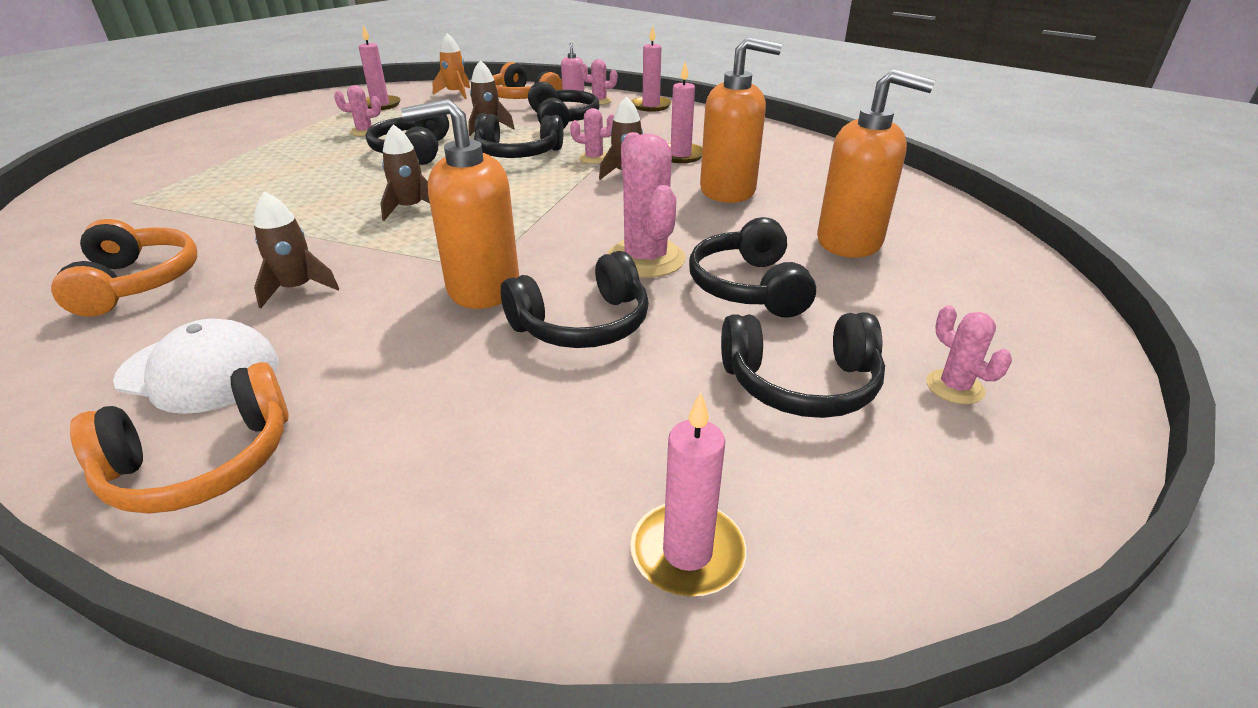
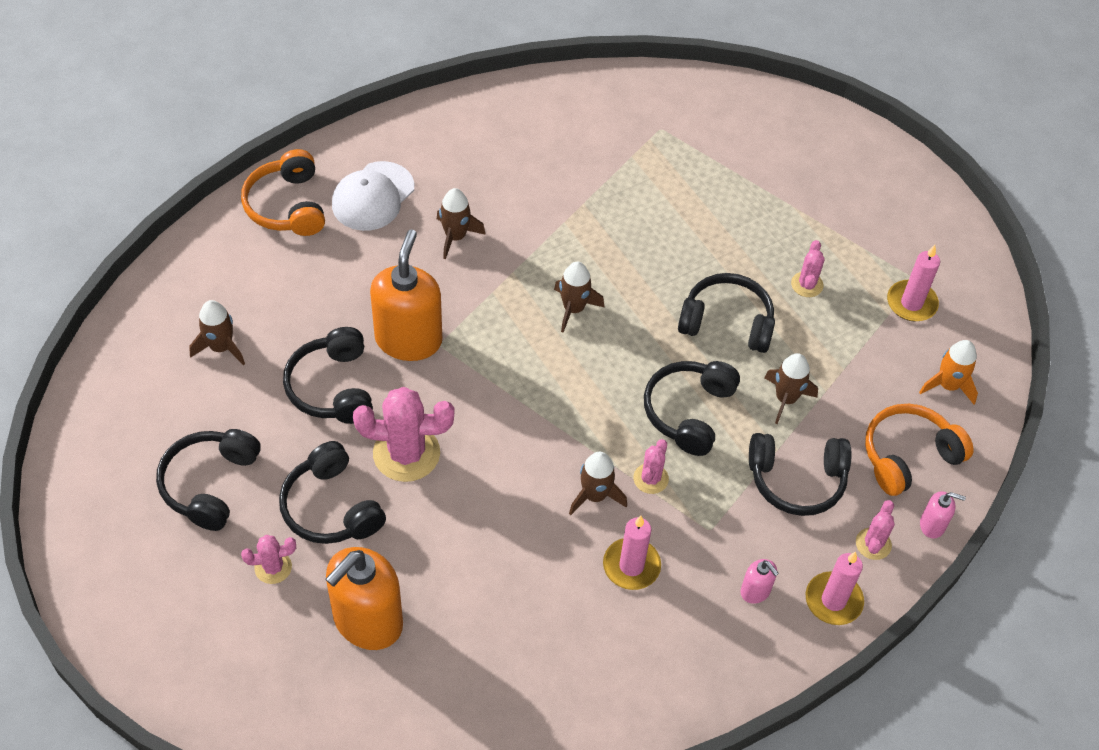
camera: 105 degrees right, 20 degrees up
(136, 283) = (503, 154): orange headphones -> none
(558, 447) = (221, 347): none -> brown rocket
(664, 122) = (755, 591): none -> pink soap dispenser
(687, 553) = (126, 380): pink candle -> none
(728, 191) = (516, 572): orange soap dispenser -> none
(749, 287) = (331, 507): black headphones -> black headphones turned 135 degrees counterclockwise
(954, 387) = (162, 568): pink cactus -> pink cactus (273, 567)

